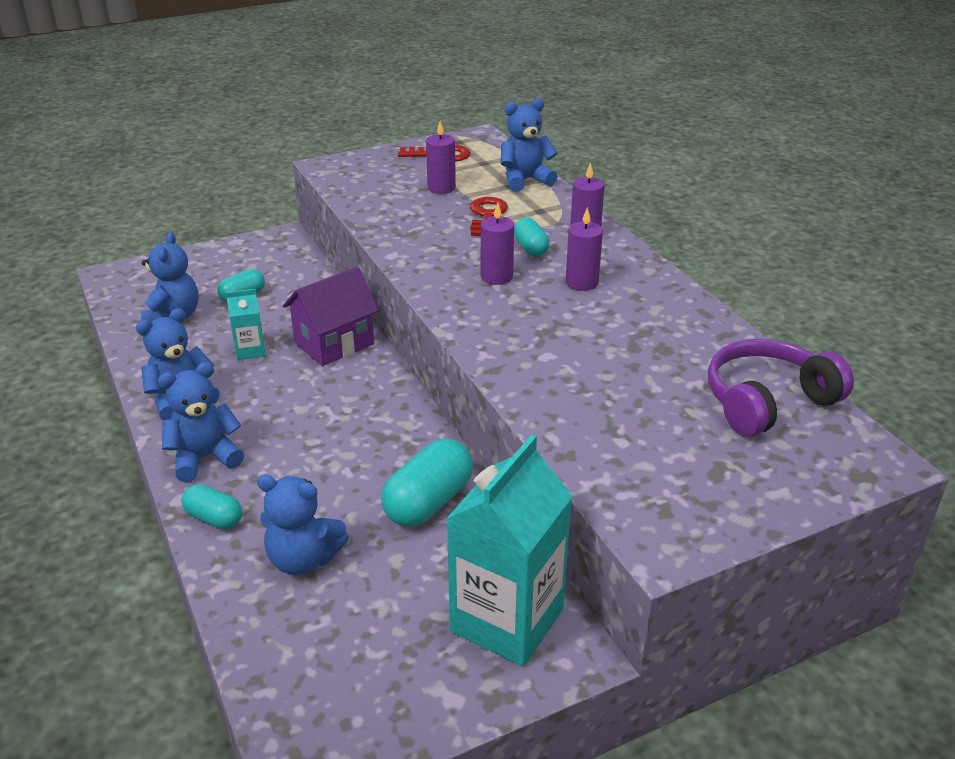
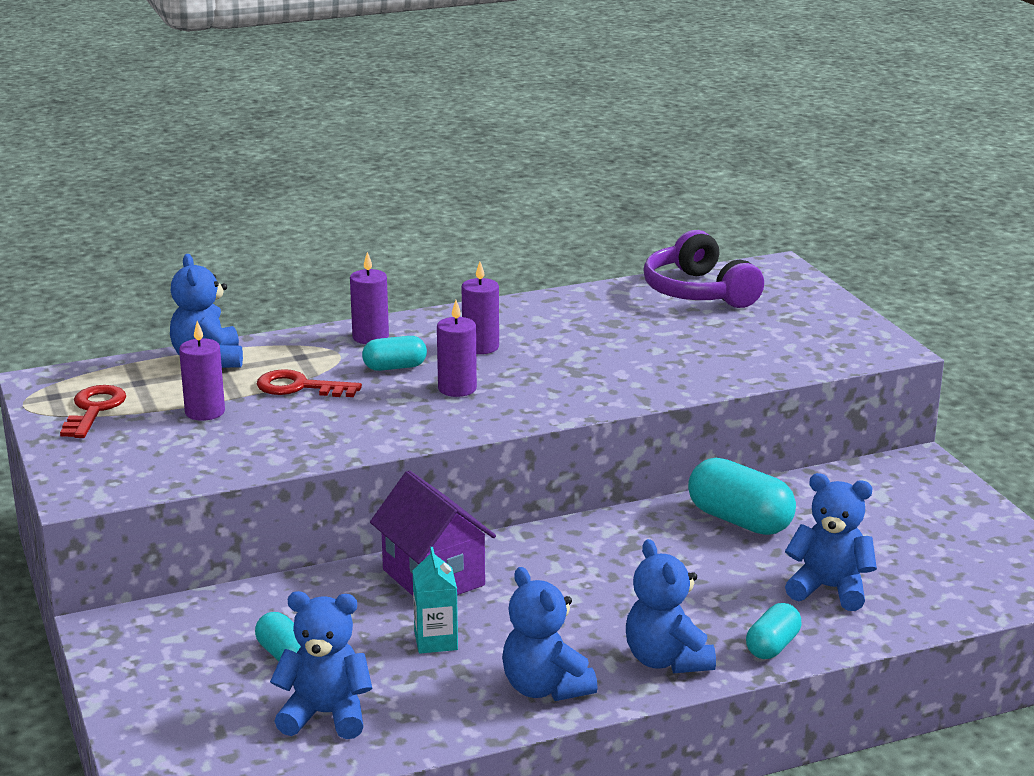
camera: 85 degrees left, 10 degrees down
(303, 559) = (829, 589): blue teddy bear -> blue teddy bear turned 90 degrees counterclockwise
(507, 620) = (890, 489): turquoise carton -> none

